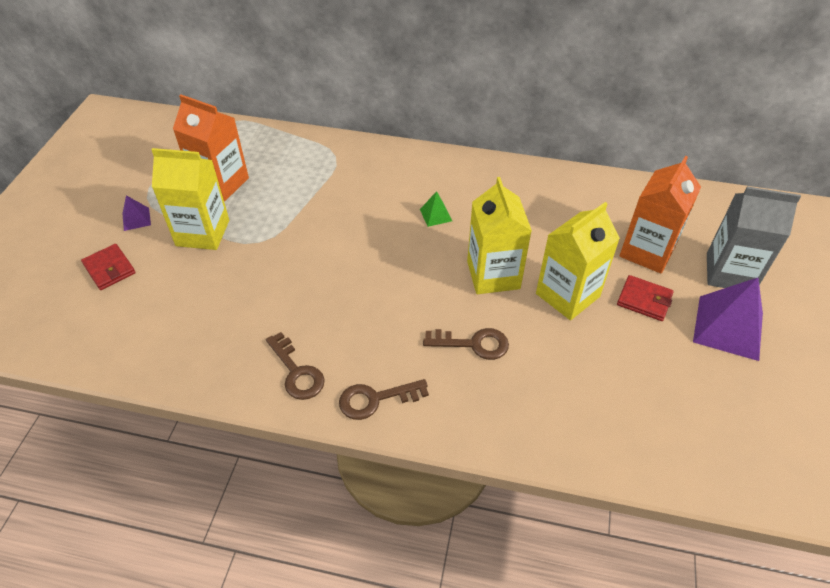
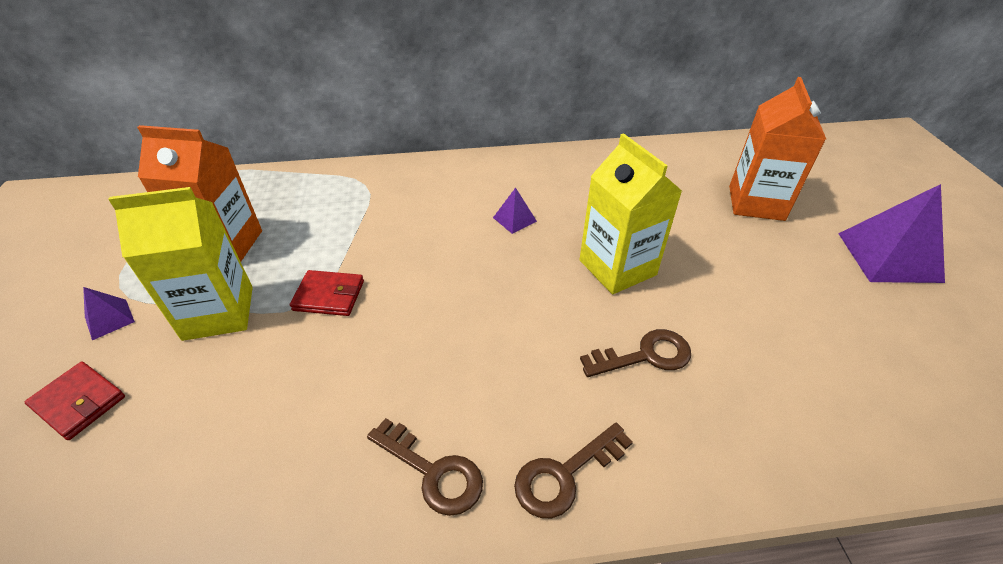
camera: 20 degrees left, 5 degrees down
(435, 215) = (514, 219): green pyramid -> purple pyramid
(567, 295) = (711, 268): yellow carton -> none
(644, 300) = (790, 251): red wallet -> red wallet (329, 296)
(729, 273) = (846, 204): grey carton -> none

